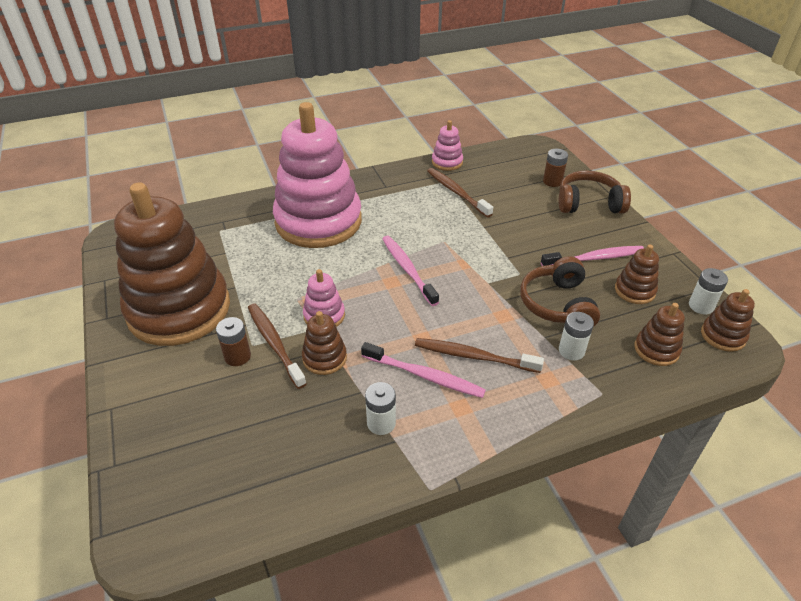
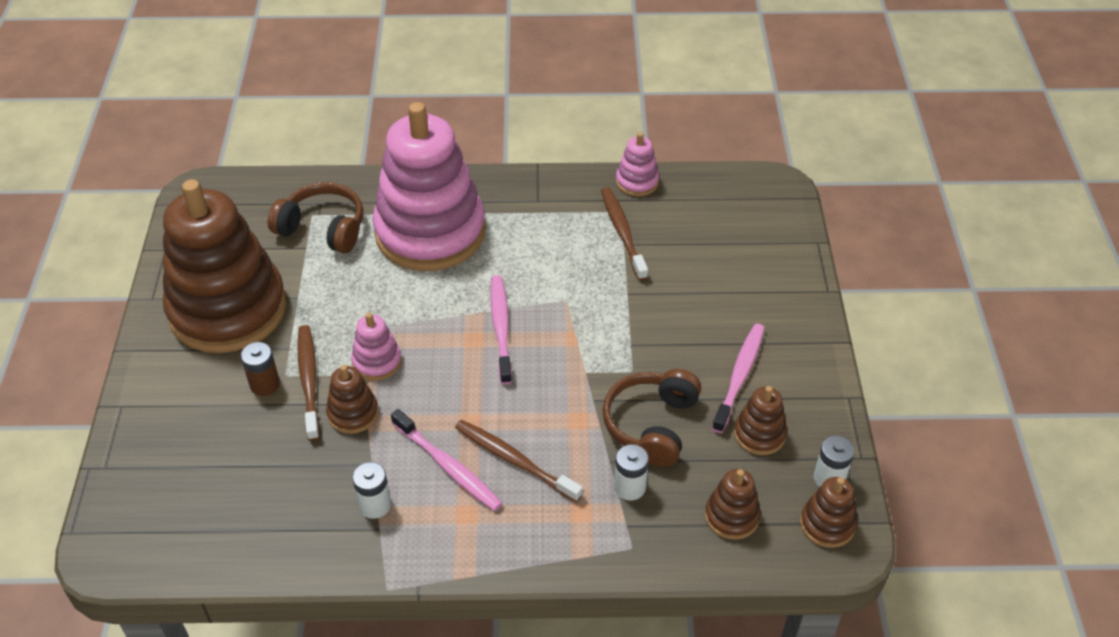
camera: 20 degrees right, 5 degrees up
(552, 181) = (760, 247): brown battery -> none
(588, 204) = (786, 294): brown headphones -> brown headphones (323, 228)
(595, 258) = (739, 376): pink toothbrush -> pink toothbrush turned 75 degrees counterclockwise

